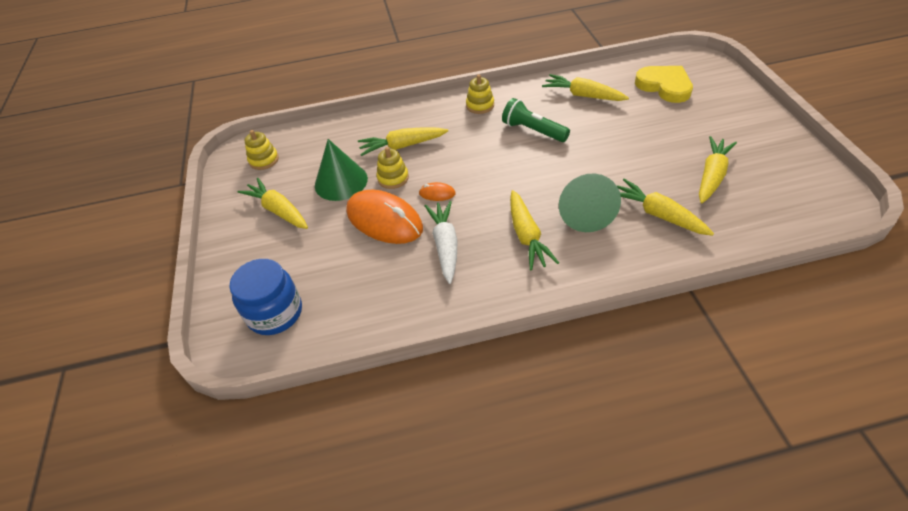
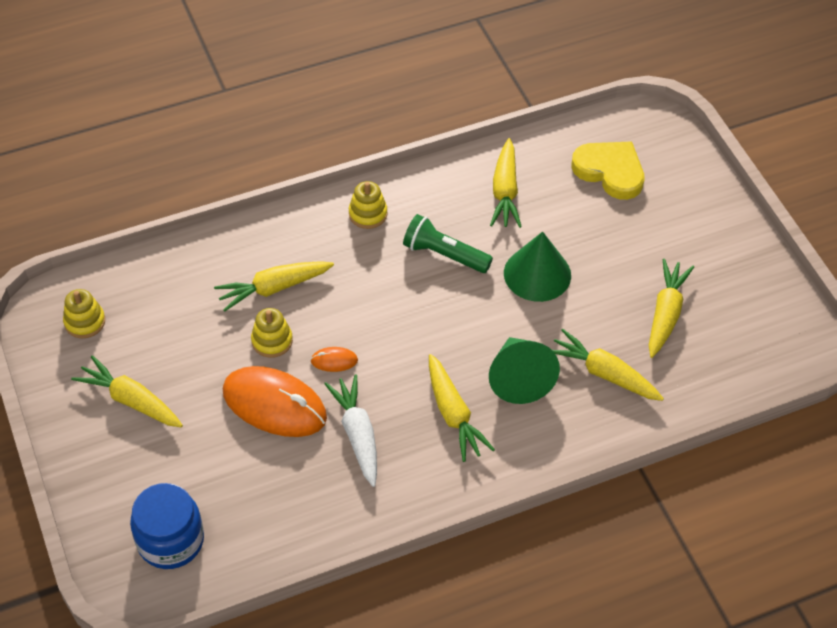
camera: 15 degrees left, 5 degrees up
(341, 182) = (203, 350): green cone -> green cone (537, 274)
(583, 95) = (505, 191): yellow carrot -> yellow carrot turned 105 degrees counterclockwise

